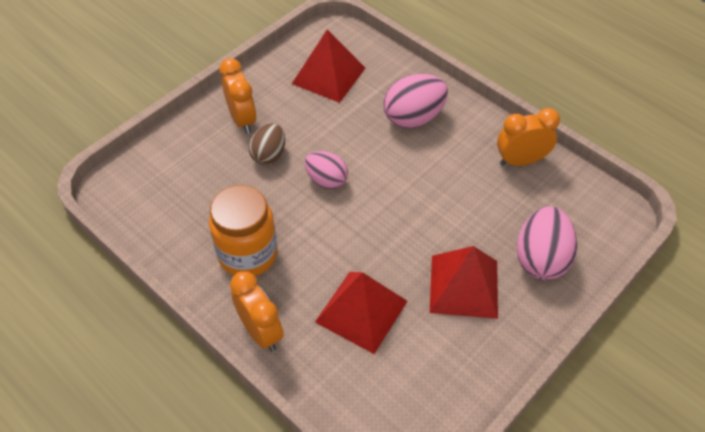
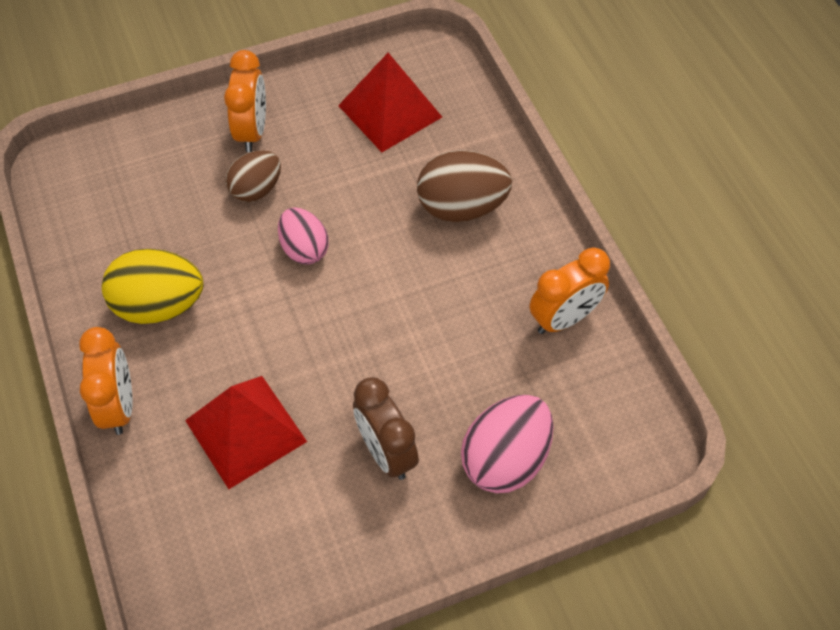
camera: 25 degrees right, 5 degrees up
(248, 254) = (159, 305): orange jar -> yellow egg
(413, 118) = (461, 207): pink egg -> brown egg
(463, 286) = (386, 452): red pyramid -> brown clock
(521, 161) = (564, 319): orange clock -> orange clock turned 135 degrees clockwise

